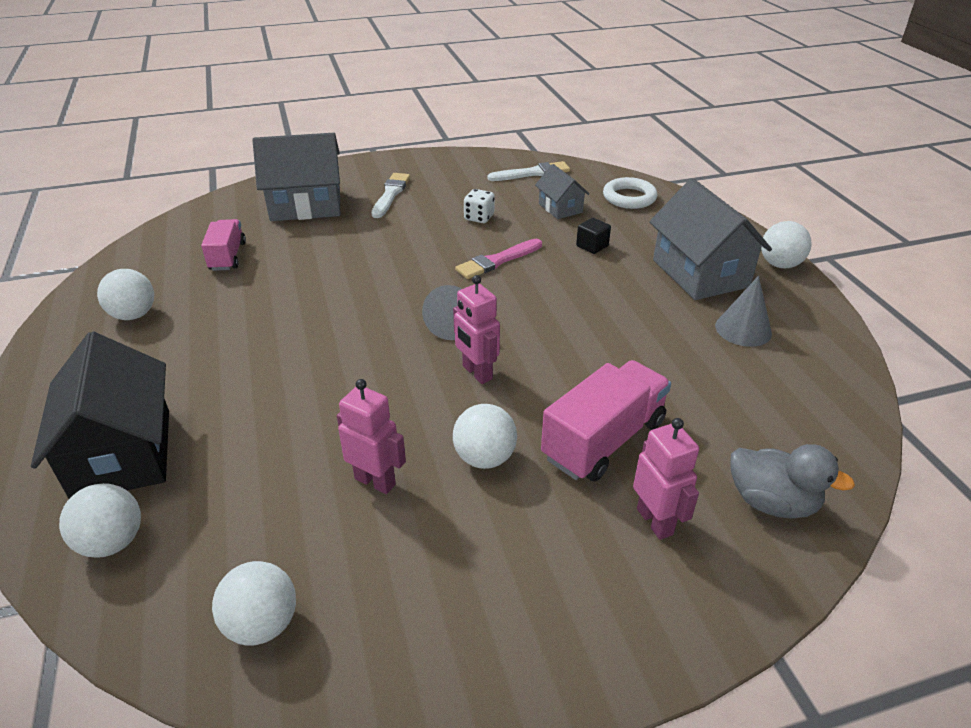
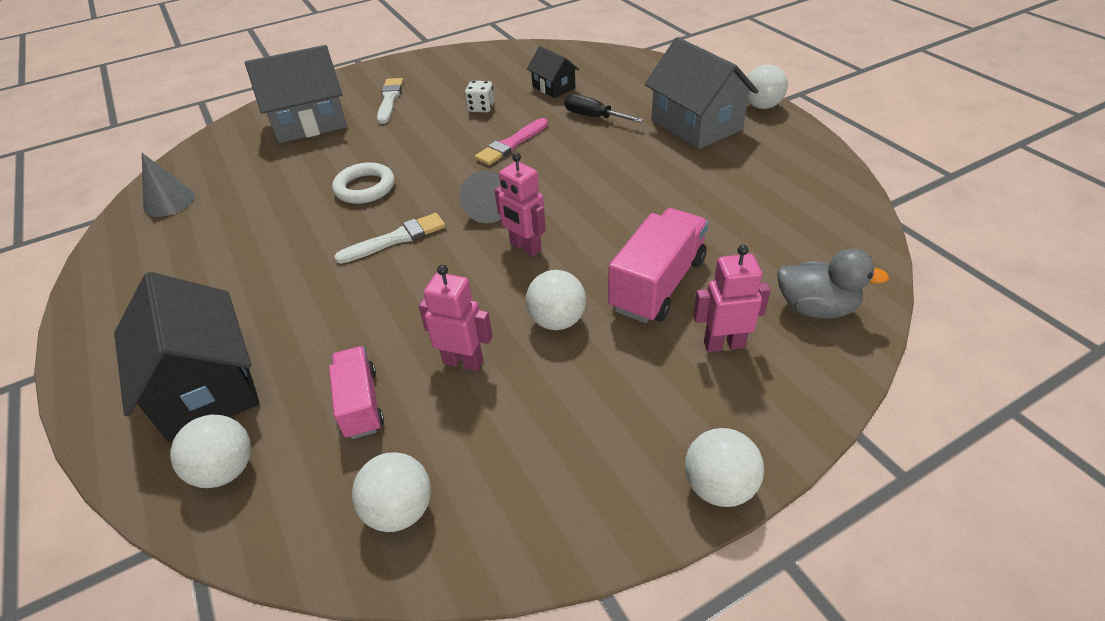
camera: 10 degrees left, 5 degrees up
(134, 315) = (170, 255): white ball -> white ball (719, 486)
(227, 256) = (247, 183): pink truck -> pink truck (360, 404)
(532, 173) = (517, 60): white brush -> white brush (396, 239)
(560, 208) = (553, 87): grey house -> black house
(592, 246) = (593, 117): black cube -> black screwdriver
(629, 197) = (613, 68): white ring -> white ring (365, 188)
(655, 521) = (724, 344): pink robot -> pink robot turned 60 degrees counterclockwise
(743, 329) = (747, 167): grey cone -> grey cone (169, 202)

